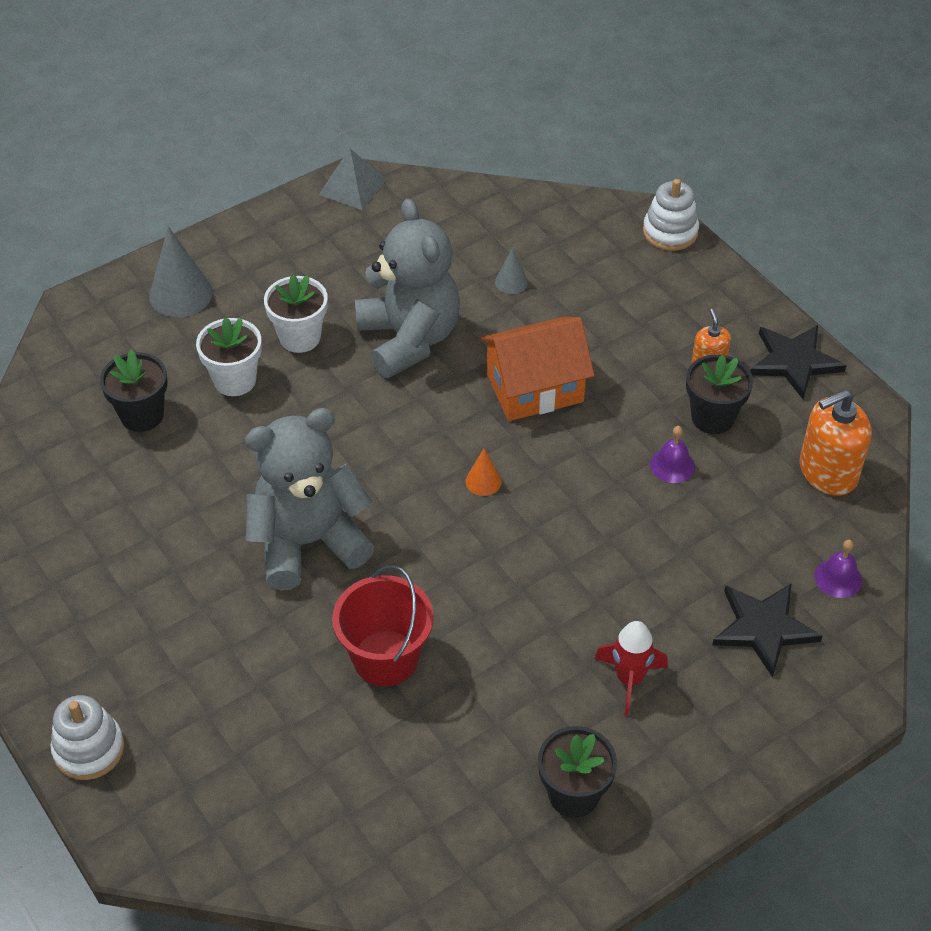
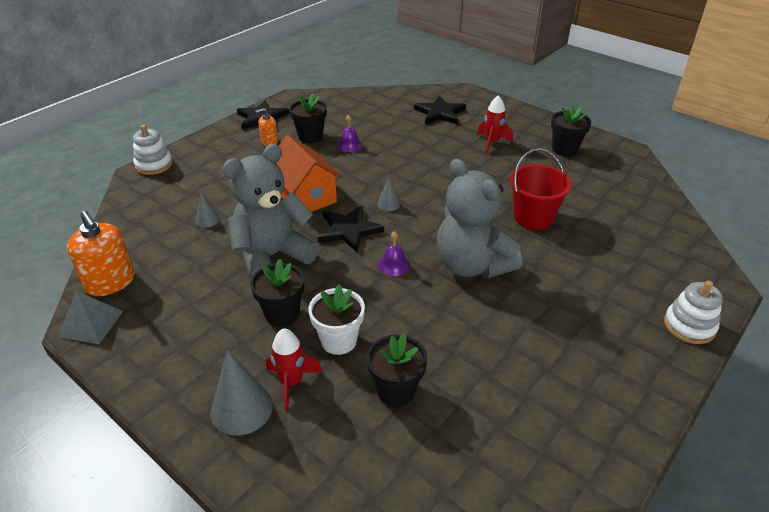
camera: 105 degrees left, 10 degrees down
(194, 334) = (291, 383): none -> red rocket
(300, 337) = (282, 314): white flower pot -> black flower pot
(436, 424) = (349, 230): none -> black star
(483, 481) = (388, 204): orange cone -> grey cone
(827, 472) = (336, 105): orange soap dispenser -> orange soap dispenser (110, 282)
(838, 578) = (400, 98): purple bell -> purple bell (394, 265)

